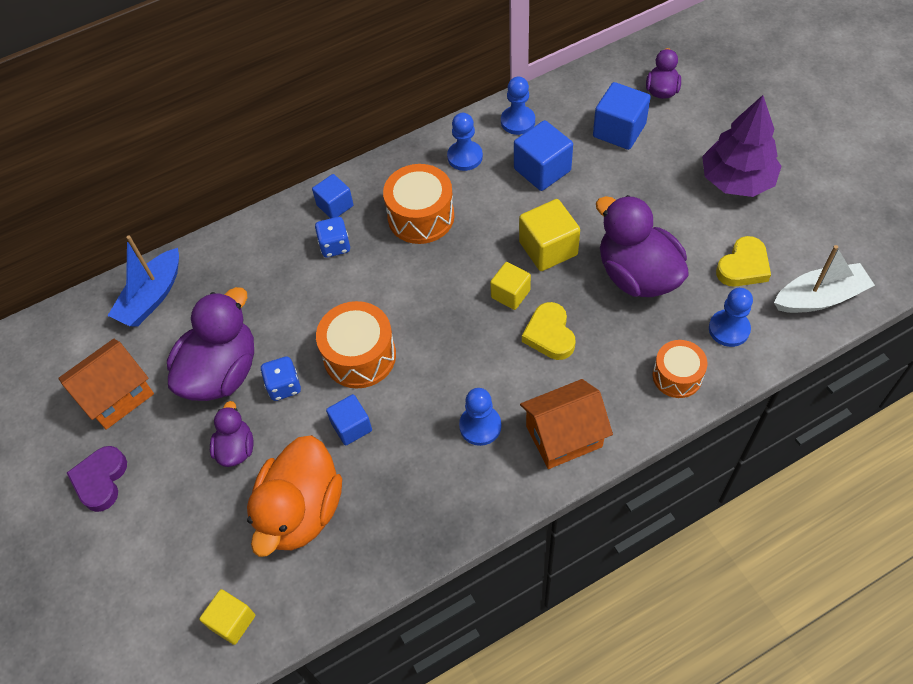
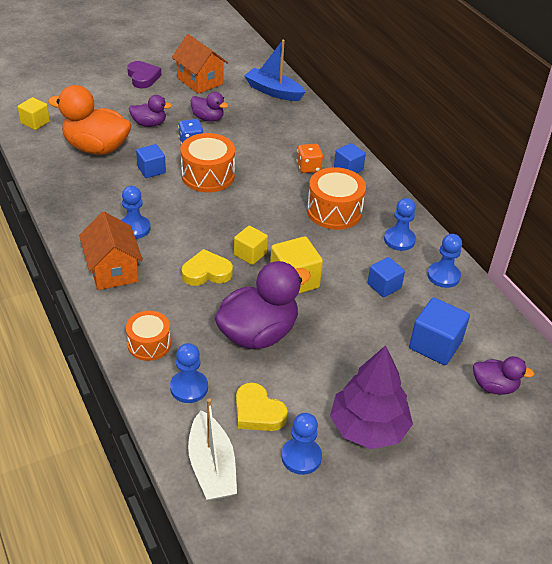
camera: 85 degrees right, 15 degrees down
(101, 480) = (143, 77): purple heart -> purple heart turned 60 degrees clockwise
(222, 372) = (208, 118): purple duck -> purple duck, size x0.52
(335, 246) = (308, 167): blue dice -> orange dice
(542, 170) = (384, 286): blue cube -> blue cube, size x0.65
(786, 229) = (301, 457): none -> blue pawn

